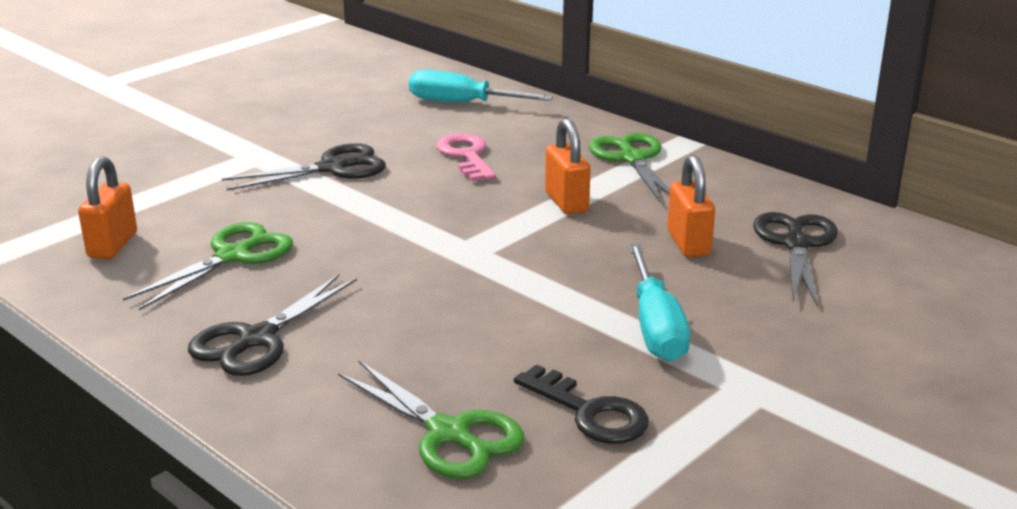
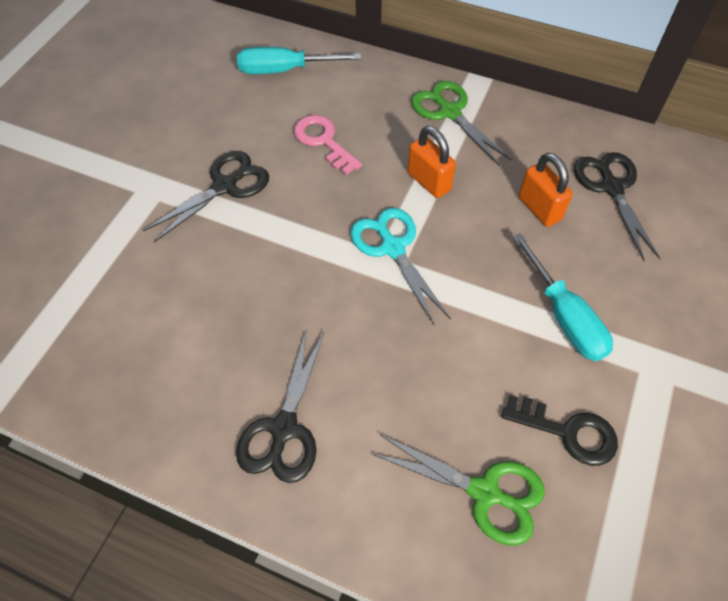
camera: 20 degrees left, 30 degrees up
(113, 245) = (96, 344): orange padlock -> none
(233, 256) = (206, 328): green scissors -> none
(485, 240) = (392, 248): none -> turquoise scissors

